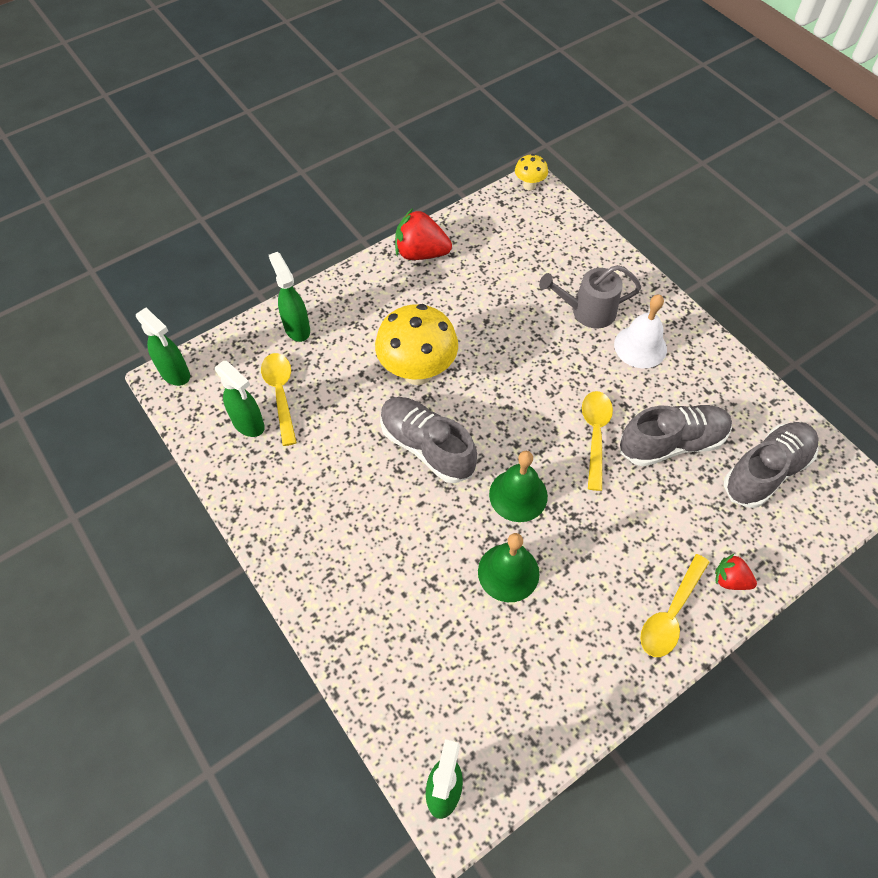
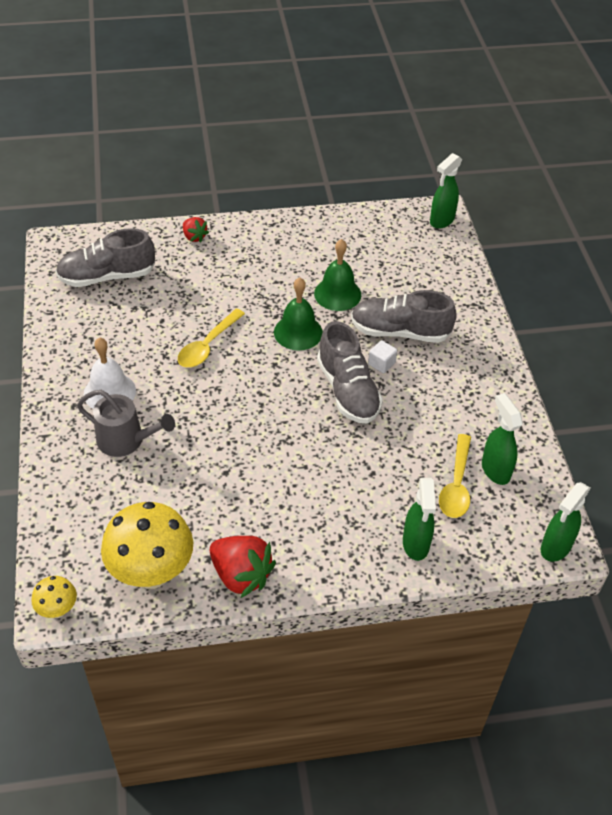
camera: 155 degrees left, 10 degrees down
(175, 374) = (555, 548): green spray bottle -> green spray bottle turned 120 degrees counterclockwise
(409, 495) = (381, 363): none -> white cube
(417, 372) = (320, 452): yellow mushroom -> yellow mushroom (152, 573)
(671, 443) = (155, 318): grey shoe -> grey shoe (400, 332)
(671, 613) = (247, 237): yellow spoon -> none

